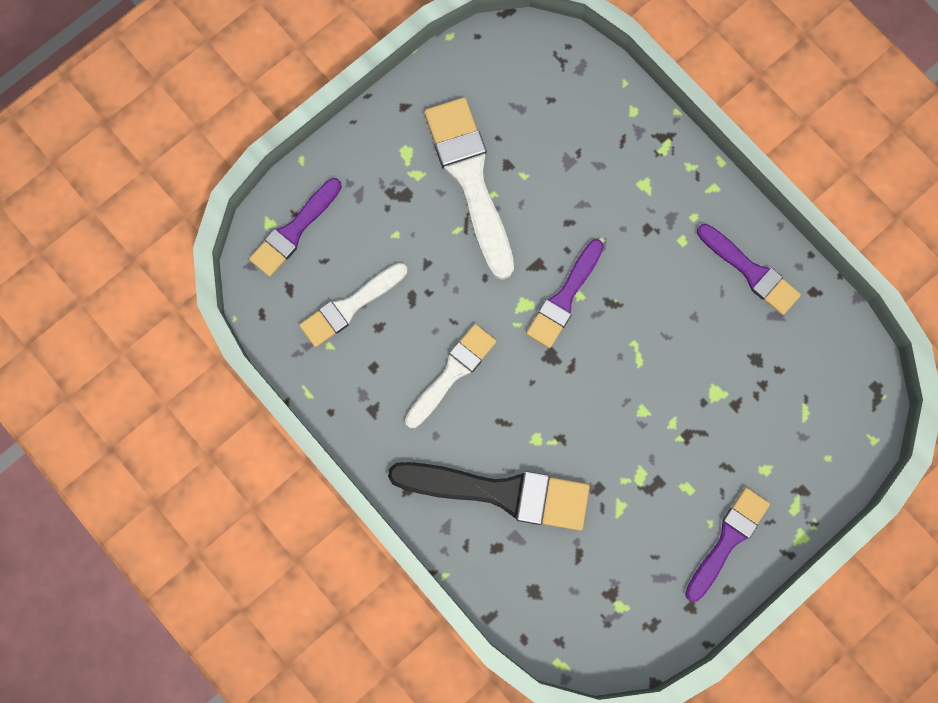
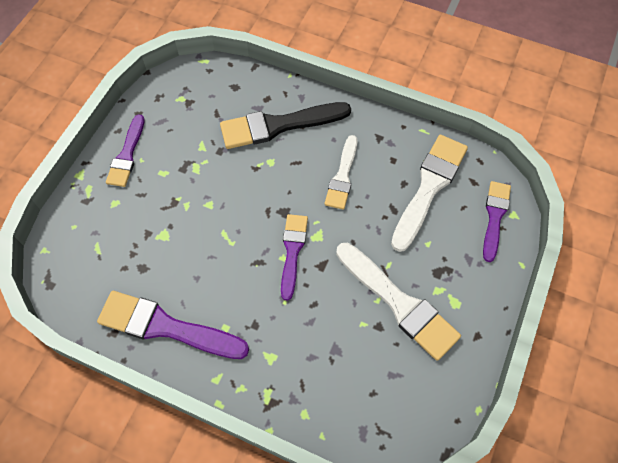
camera: 155 degrees right, 15 degrees down
(350, 306) = (429, 187): white brush -> white brush, size x1.60
(751, 271) = (166, 327): purple brush -> purple brush, size x1.60

